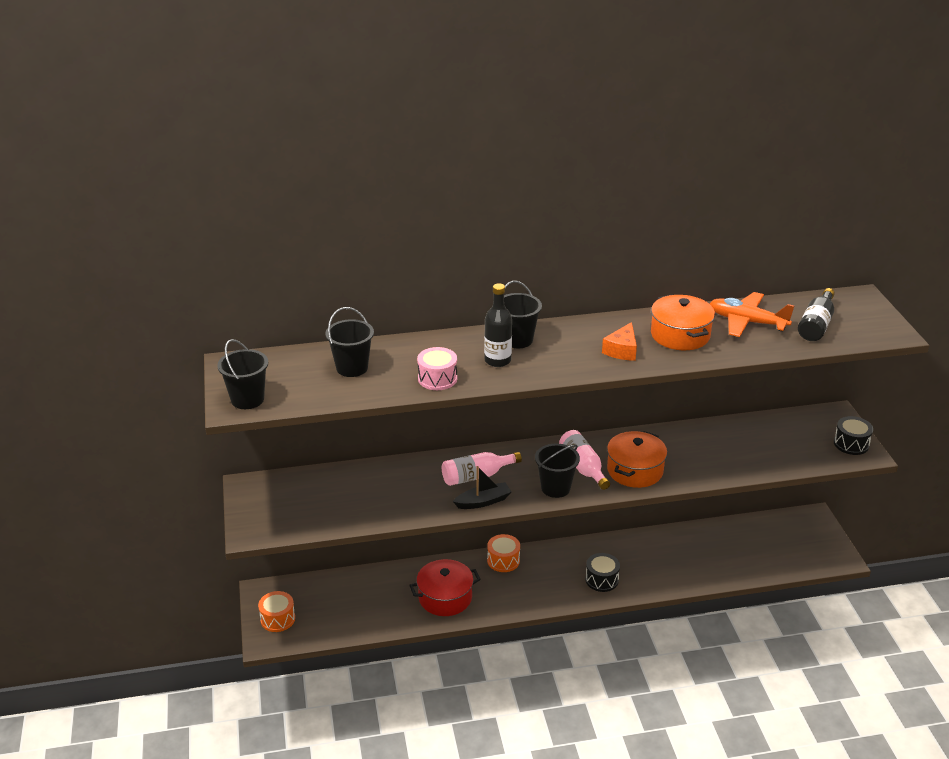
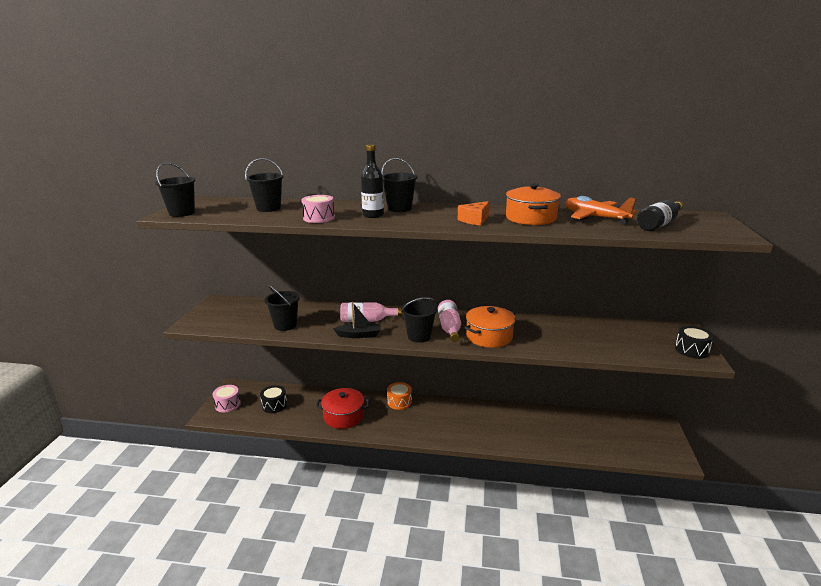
camera: 20 degrees right, 10 degrees down
(277, 619) = (227, 404): orange drum -> pink drum
(379, 506) = (285, 325): none -> black bucket
(601, 580) = (464, 430): black drum -> black drum (274, 405)

